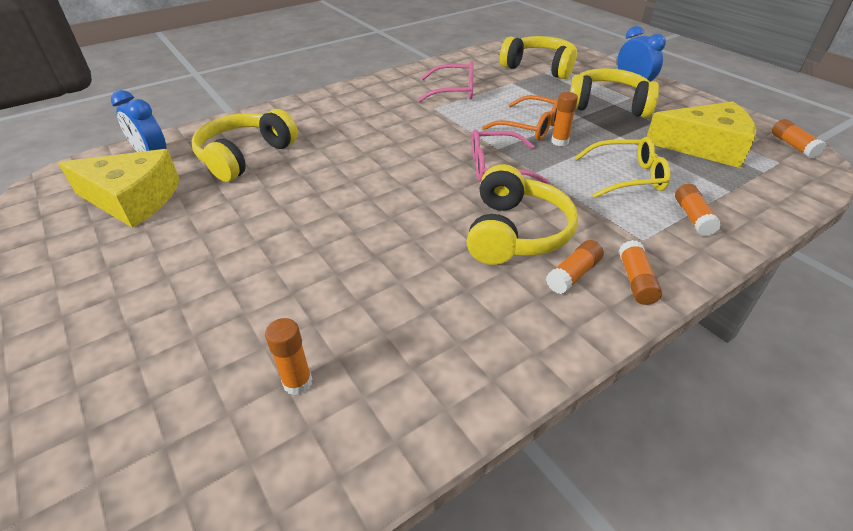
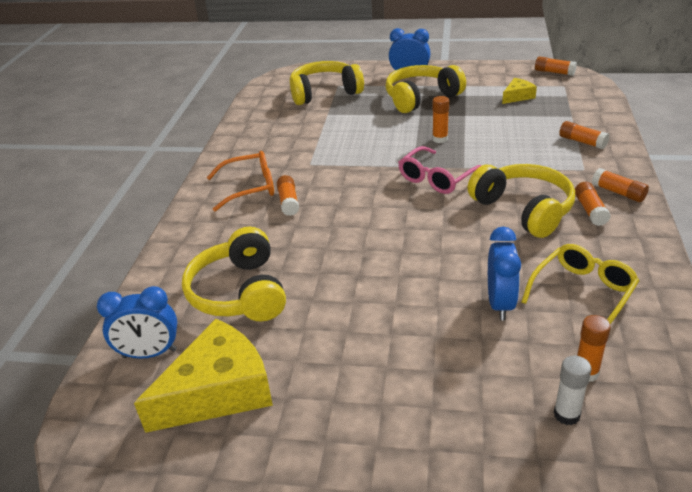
camera: 45 degrees left, 5 degrees down
(224, 394) = (566, 414): none -> white glue stick
(352, 281) = (500, 304): none -> blue clock
(373, 123) = (288, 202): none -> orange glue stick
(454, 91) = (299, 143): pink glasses -> none
(531, 127) = (404, 139): orange glasses -> orange glasses (250, 187)
(628, 177) = (515, 138): yellow glasses -> yellow glasses (583, 292)
(704, 146) = (517, 96): yellow cheese -> yellow cheese, size x0.48

